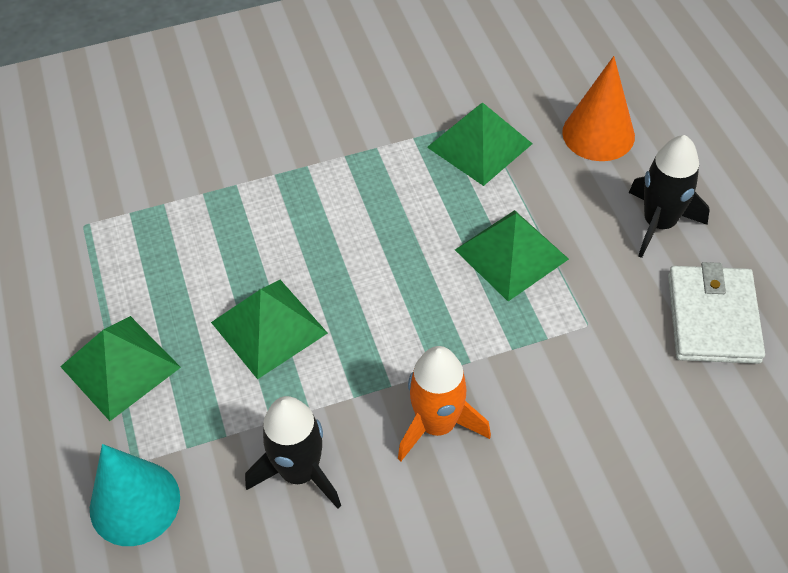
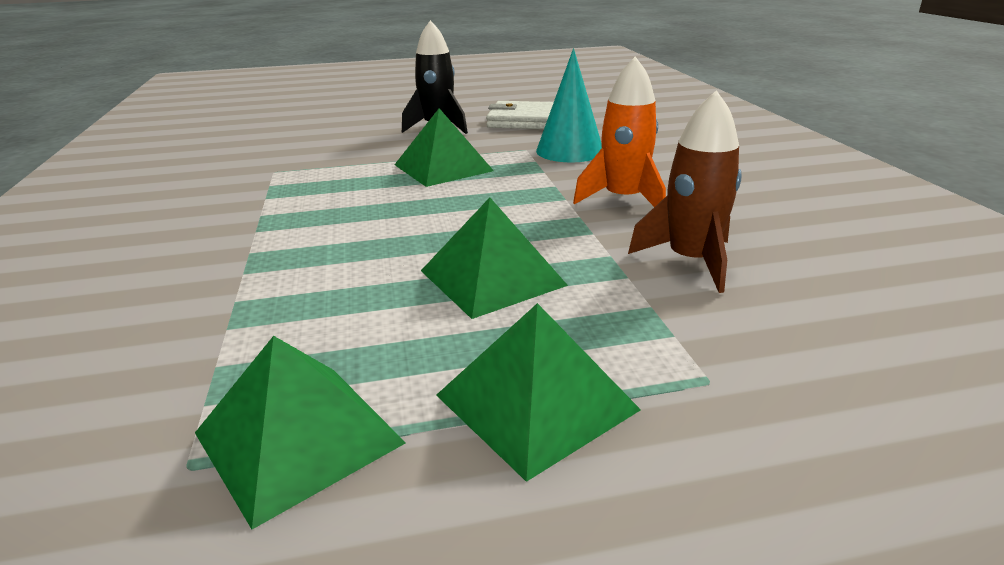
camera: 85 degrees left, 25 degrees down
(135, 503) = (775, 378): turquoise cone -> turquoise cone (569, 151)
(300, 472) = (690, 261): black rocket -> brown rocket
(479, 145) = (305, 173): green pyramid -> green pyramid (298, 438)
(598, 134) = (334, 137): orange cone -> none

